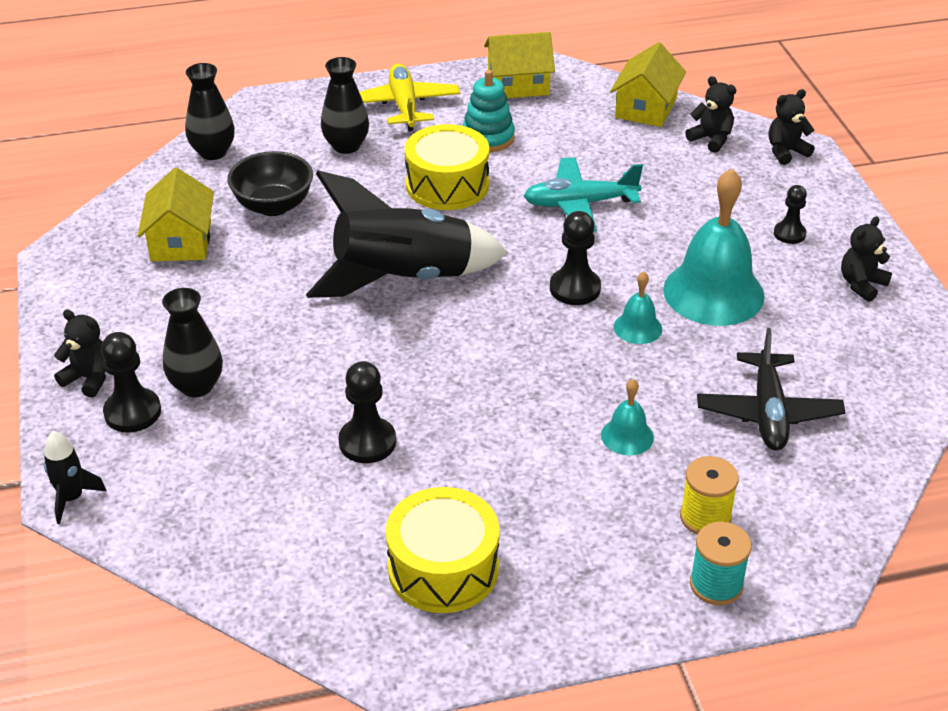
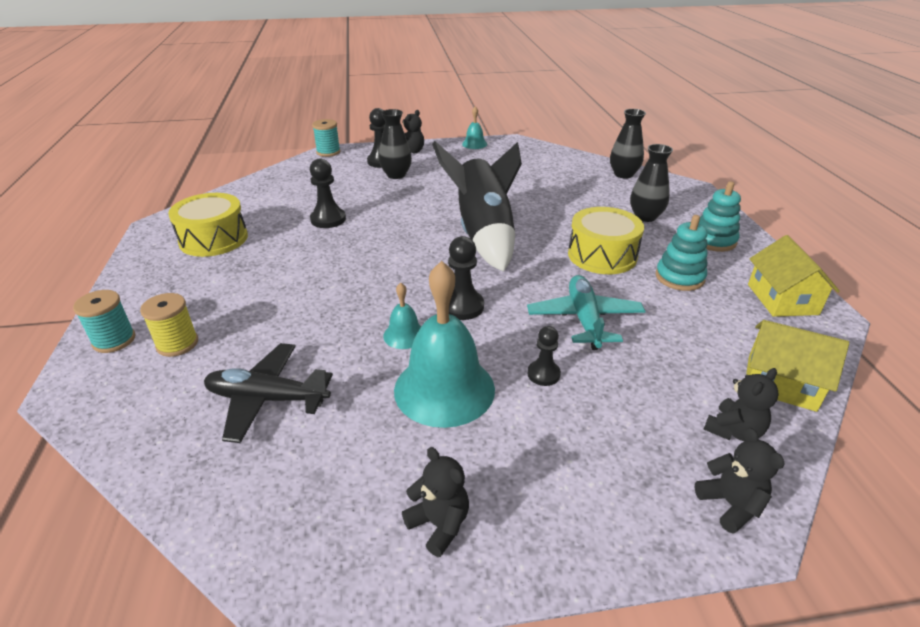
camera: 95 degrees right, 5 degrees down
(72, 498) = (328, 152): black rocket -> turquoise spool
(181, 241) = (526, 168): yellow house -> none
(273, 206) = (565, 193): black bowl -> none
(404, 106) = (713, 240): yellow plane -> turquoise stacking toy
(627, 436) = (281, 316): turquoise bell -> turquoise bell (474, 144)
(789, 234) = (543, 471): black pawn -> black pawn (543, 374)

